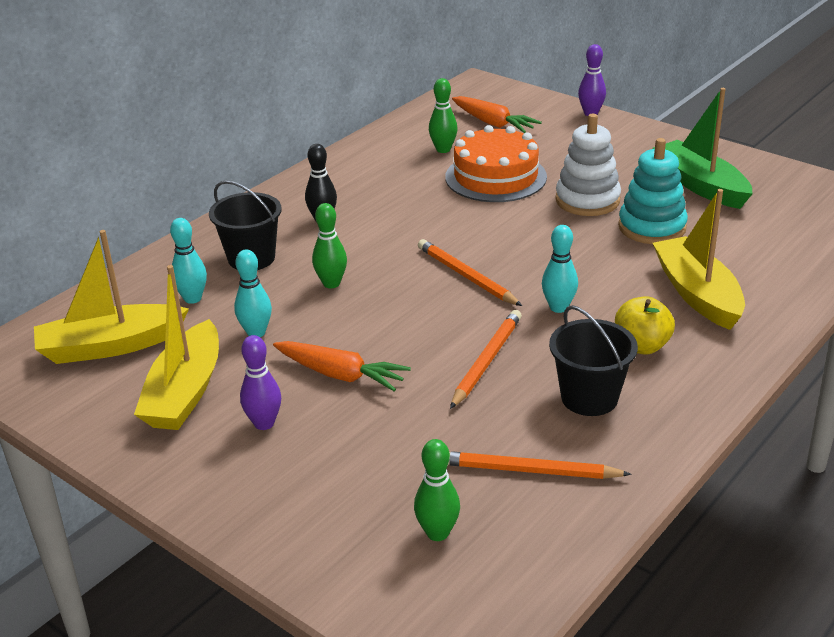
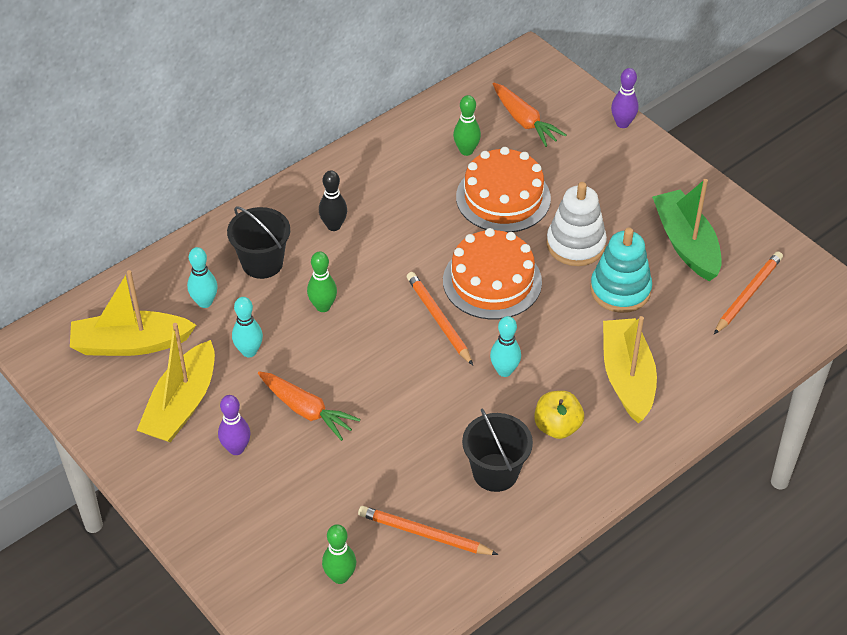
camera: 10 degrees right, 15 degrees up
(486, 361) = (426, 418): orange pencil -> orange pencil (748, 294)
(512, 239) = (492, 281): none -> orange cake

